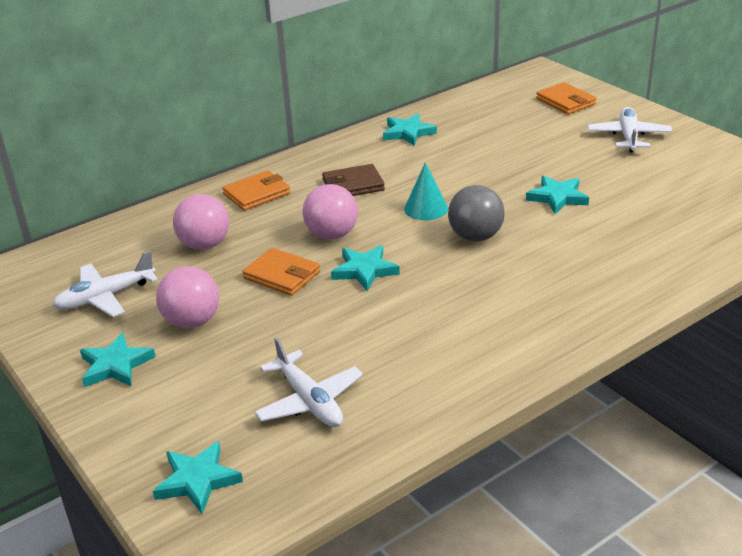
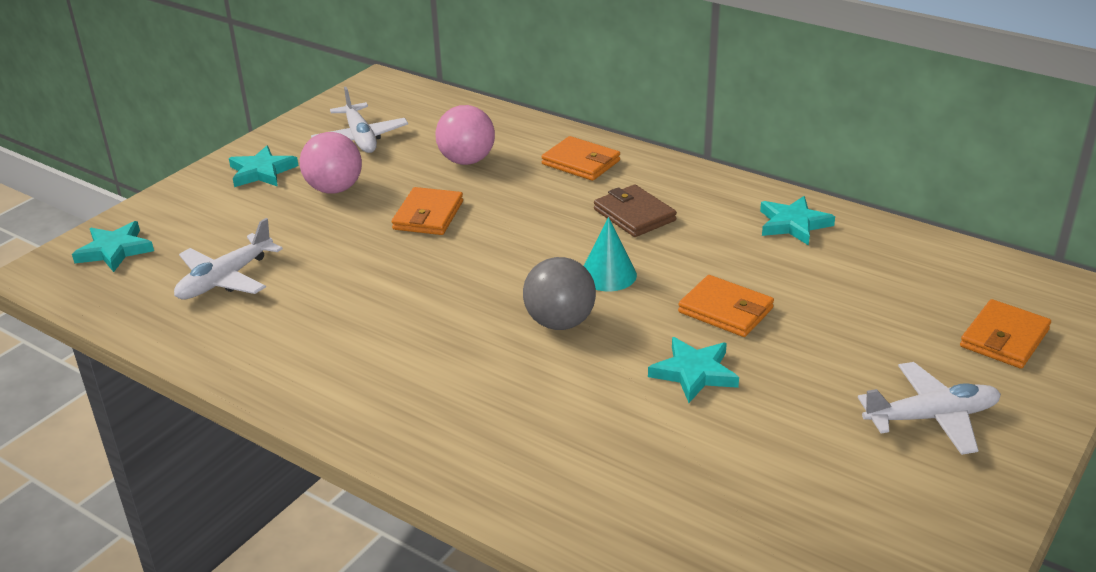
camera: 70 degrees right, 0 degrees up
(105, 297) = (360, 138): white plane -> white plane turned 150 degrees counterclockwise
(332, 235) = (518, 226): pink ball -> none
(364, 270) = (456, 262): turquoise star -> none
(494, 174) = (725, 310): none -> orange wallet

